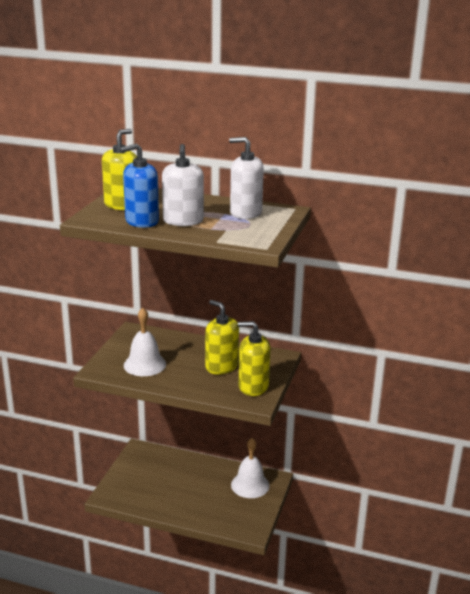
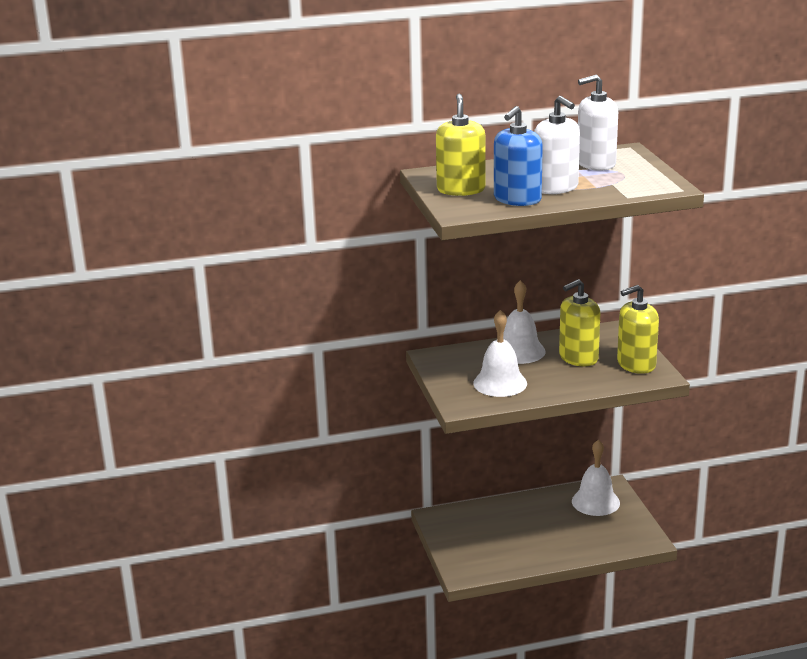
camera: 30 degrees left, 0 degrees up
(190, 347) = (519, 351): none -> white bell
(221, 366) = (578, 358): yellow soap dispenser -> yellow soap dispenser turned 45 degrees counterclockwise

